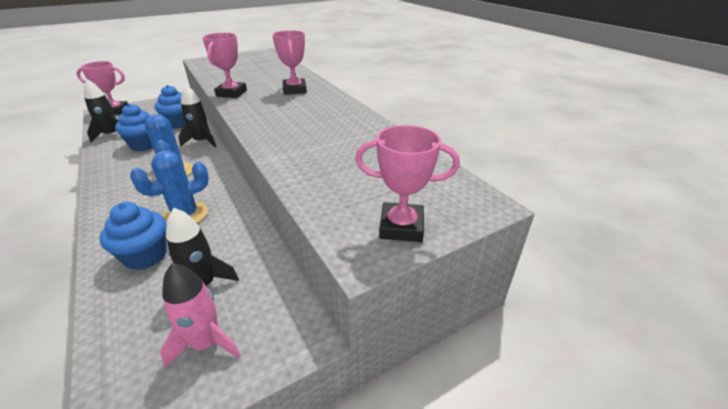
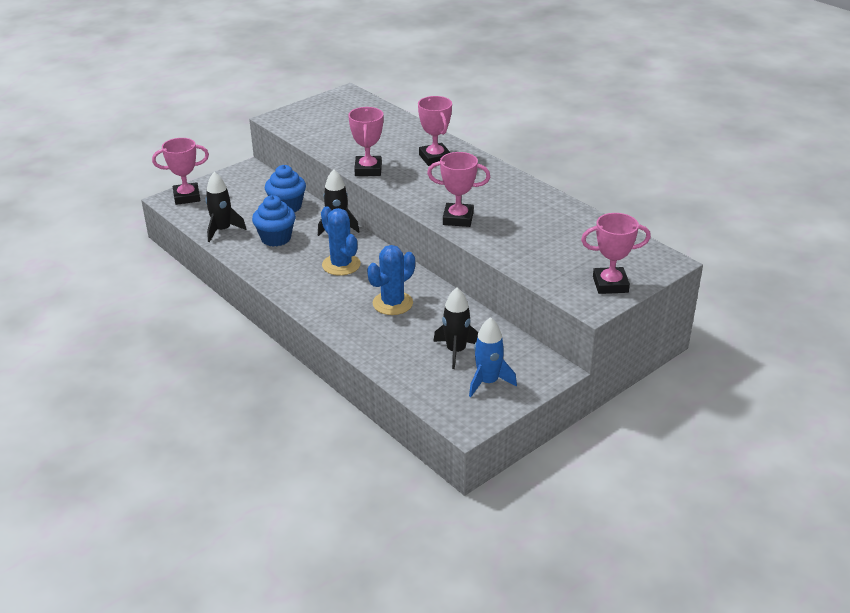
camera: 10 degrees left, 0 degrees up
(145, 256) = (389, 338): blue cupcake -> none
(206, 343) = (488, 382): pink rocket -> blue rocket
(274, 136) = (458, 219): none -> pink trophy

